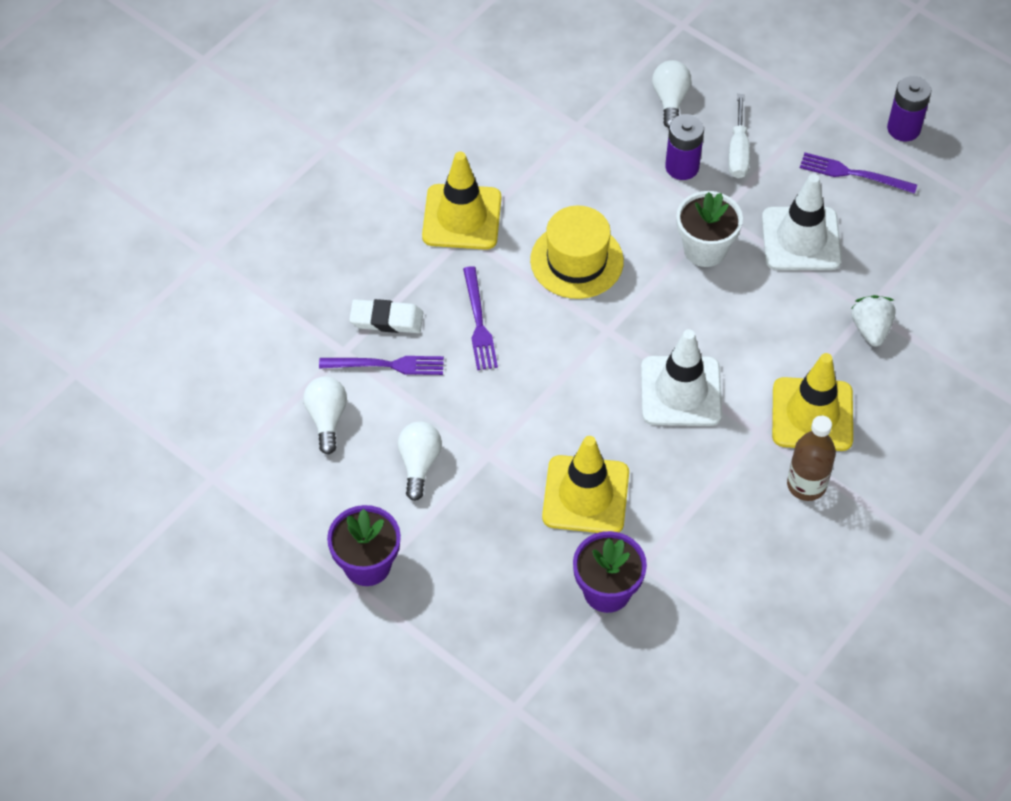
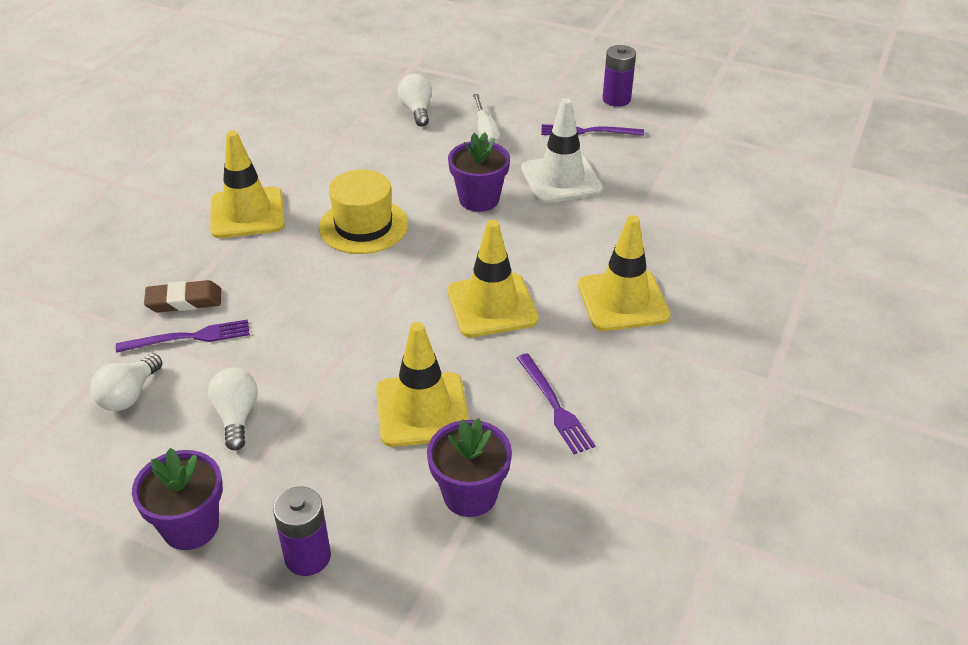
camera: 15 degrees left, 15 degrees down
(327, 418) = (129, 395): white light bulb -> white light bulb turned 135 degrees counterclockwise
(386, 319) = (184, 301): white eraser -> brown eraser
(479, 322) = (278, 287): purple fork -> purple fork (554, 406)
(681, 391) = (492, 305): white traffic cone -> yellow traffic cone
(682, 167) = (440, 149): purple battery -> purple battery (308, 557)
(705, 249) = (479, 199): white flower pot -> purple flower pot
(806, 485) = (640, 357): brown bottle -> none
(870, 329) = (648, 229): white strawberry -> none

